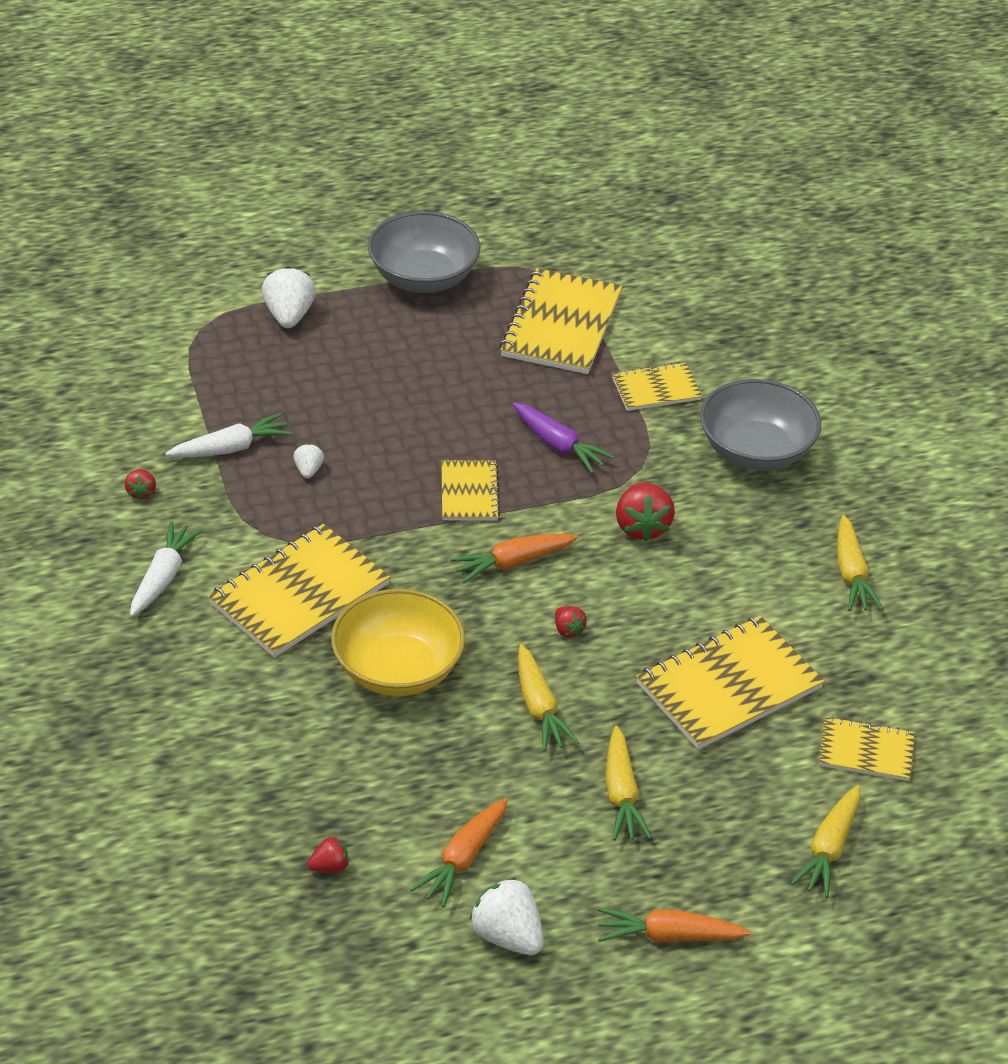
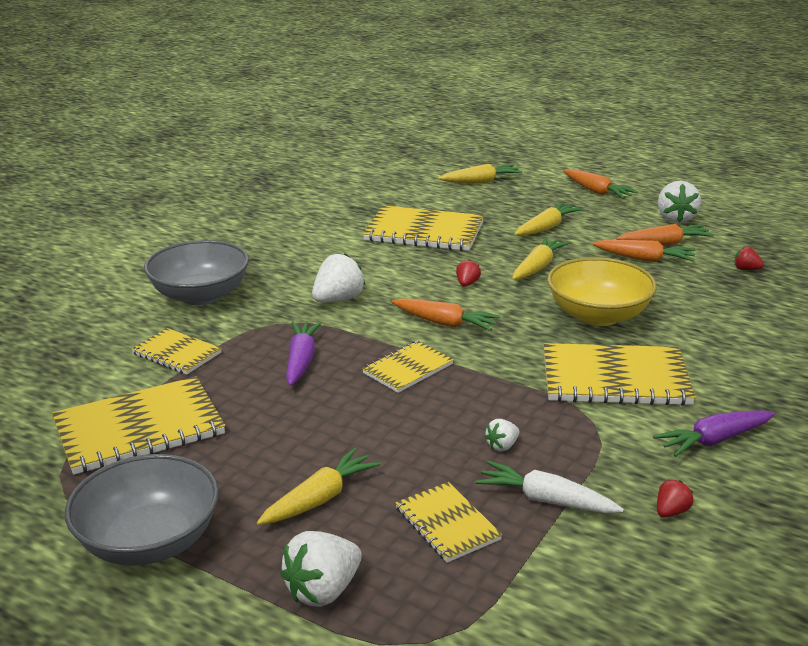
camera: 130 degrees left, 15 degrees down
(163, 577) = (714, 440): white carrot -> purple carrot
(452, 806) = (644, 259): none -> orange carrot
(642, 527) = (338, 299): red strawberry -> white strawberry
(851, 574) = (278, 234): yellow carrot -> yellow carrot (320, 498)
(866, 751) = (406, 192): yellow notebook -> yellow notebook (447, 524)

